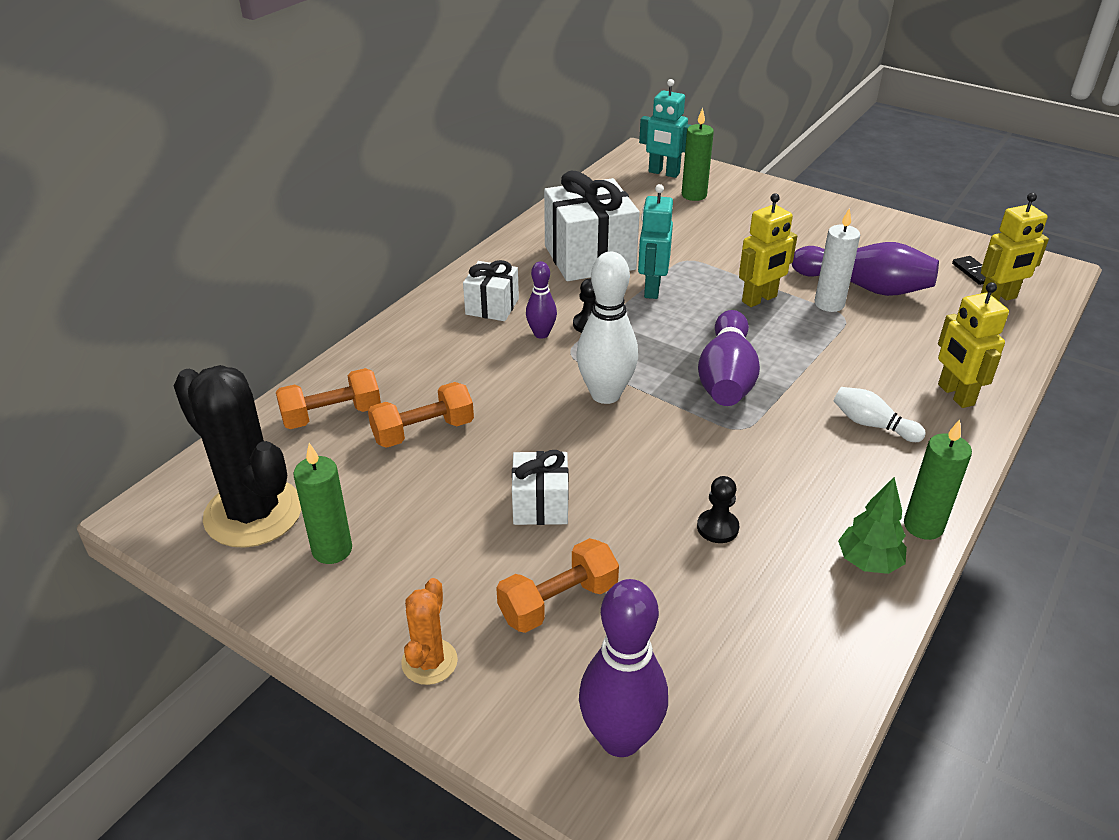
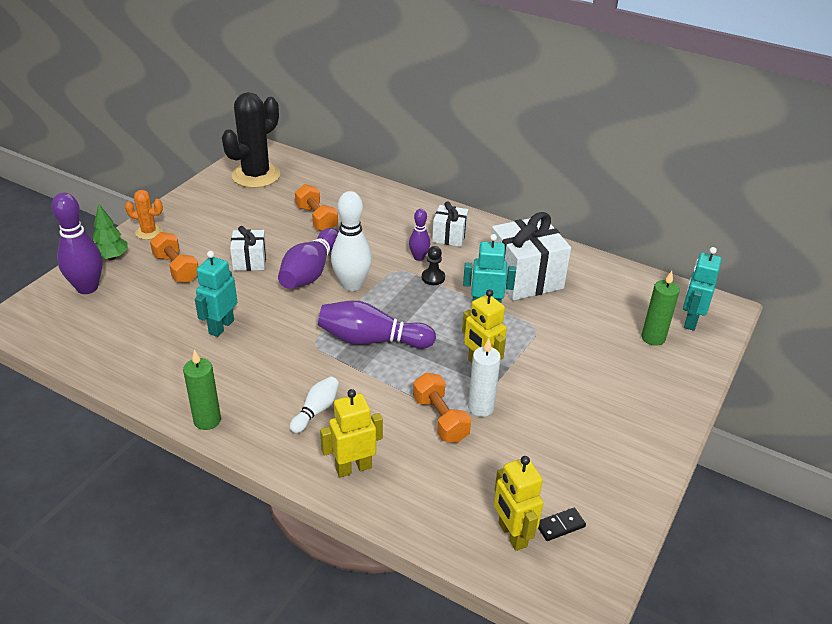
camera: 85 degrees right, 0 degrees up
(332, 415) = (332, 188): orange dumbbell -> orange dumbbell (440, 419)
(332, 550) = (227, 199): green candle -> none
(717, 528) = (221, 327): black pawn -> turquoise robot
(864, 287) = (514, 435): purple bowling pin -> purple bowling pin (310, 272)
(868, 563) = (179, 388): green tree -> green tree (111, 257)

